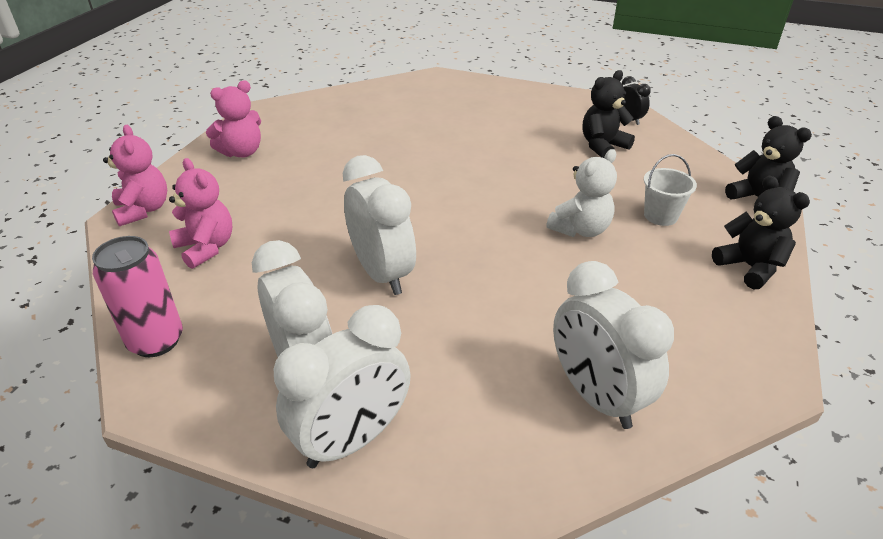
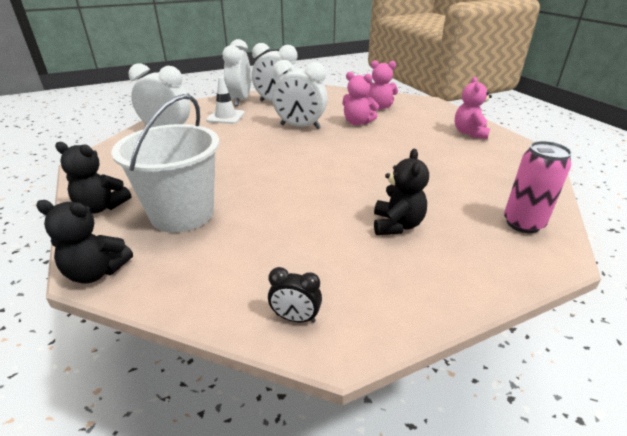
camera: 135 degrees right, 5 degrees down
(143, 210) = (431, 104): pink teddy bear -> pink teddy bear (357, 122)
(156, 341) = (334, 92): pink can -> pink can (523, 223)
(453, 382) = (225, 117): none -> white traffic cone
(580, 229) = (230, 181): white teddy bear -> none
(602, 146) = (283, 257): black teddy bear -> black teddy bear (397, 225)
(660, 216) = (182, 214): white bucket -> white bucket, size x2.15

